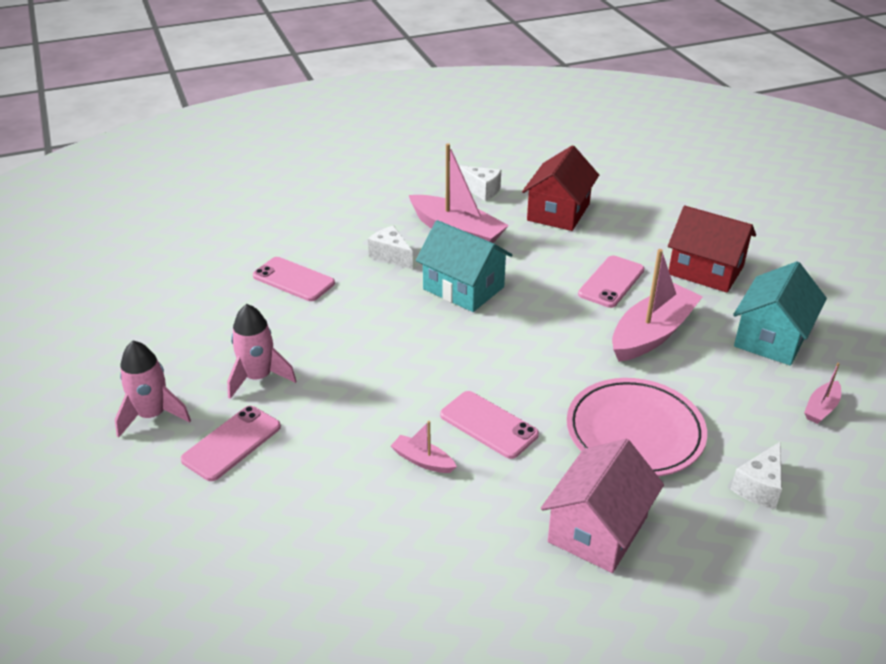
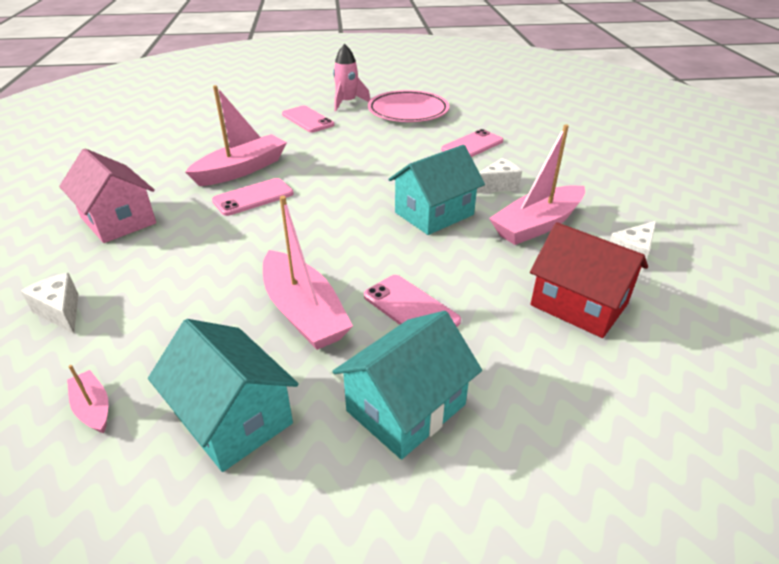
camera: 105 degrees right, 0 degrees up
(258, 378) = (362, 129): pink rocket -> none
(423, 460) = (242, 170): pink boat -> pink boat, size x2.15
(634, 432) = (185, 261): pink plate -> pink plate (408, 111)
(705, 270) = (406, 407): red house -> turquoise house

